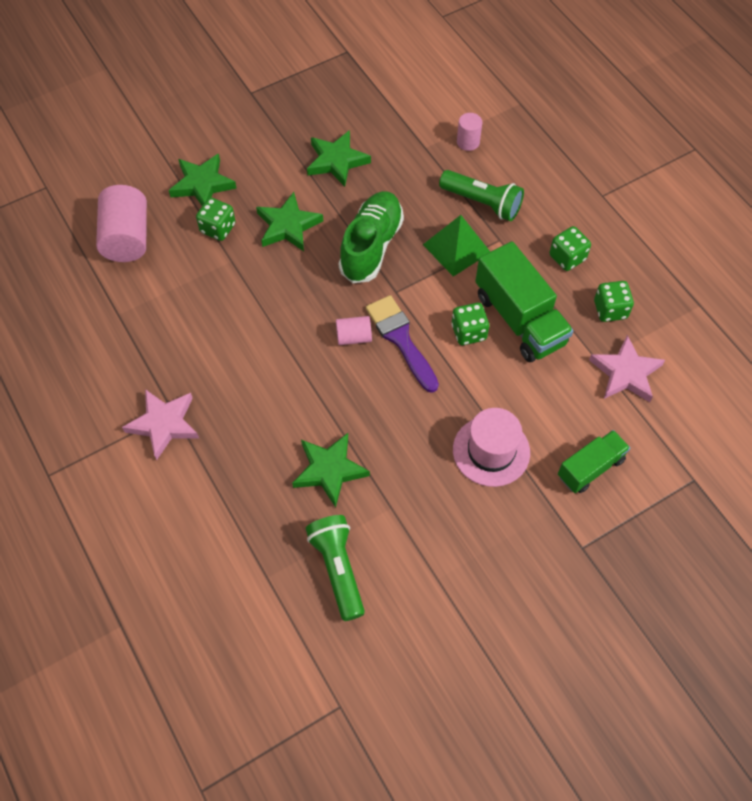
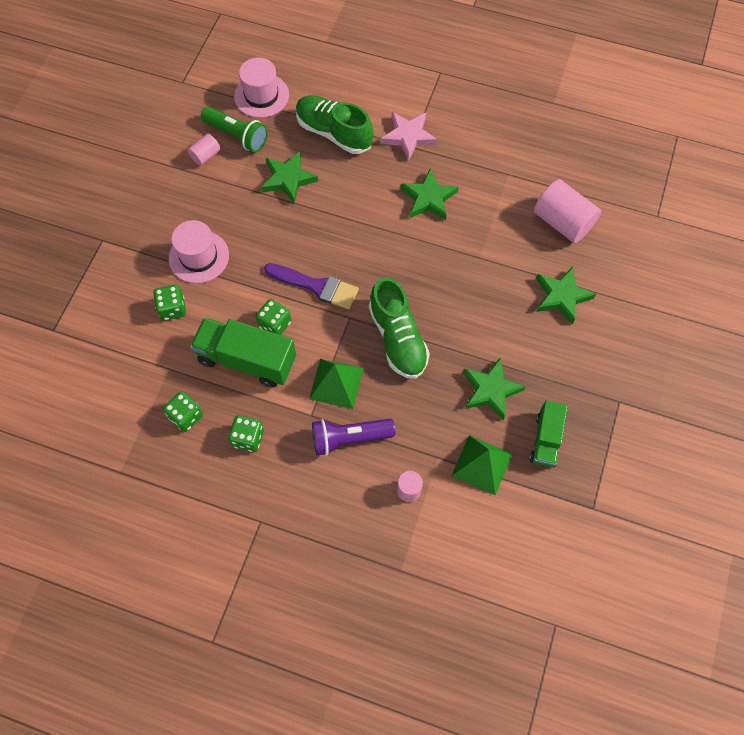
camera: 140 degrees right, 5 degrees up
(218, 228) = (513, 272): green dice -> green dice (173, 309)
(232, 489) = (334, 133): none -> green shoe
(264, 604) = (261, 95): none -> pink hat
(288, 226) = (469, 310): green star -> green star (428, 198)
(354, 337) = (348, 265): pink cylinder -> pink cylinder (205, 155)
(396, 122) = (481, 464): none -> green pyramid
(482, 203) = (349, 438): green flashlight -> purple flashlight
(590, 468) = (127, 290): green truck -> green truck (546, 440)
(625, 373) = (144, 373): pink star -> none

